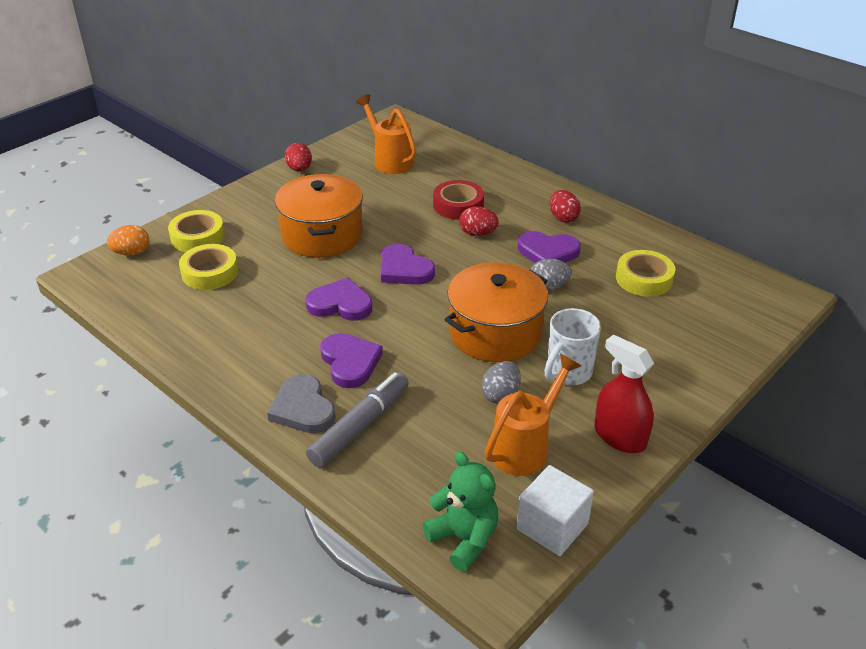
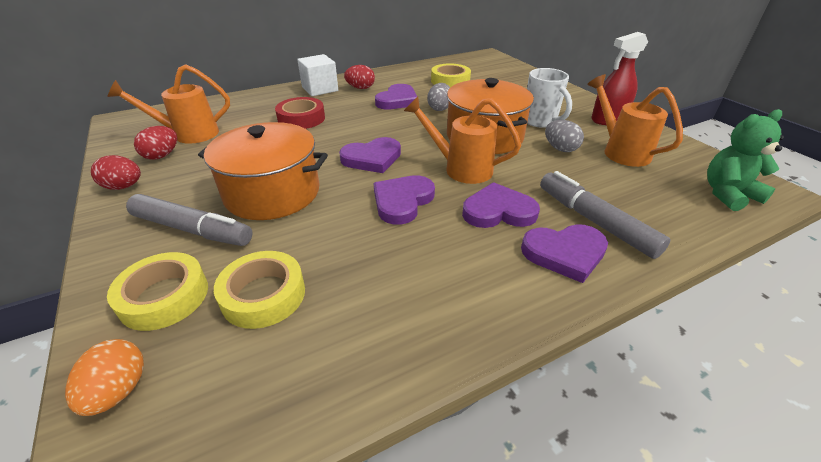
camera: 70 degrees left, 0 degrees up
(263, 219) = (192, 229): none -> grey marker
(303, 408) = (564, 253): grey heart -> purple heart
(414, 327) = (460, 168): none -> orange watering can
(477, 233) = (350, 119): red egg -> red egg (162, 155)
(552, 526) = (702, 158): white cube -> white cube (320, 89)

